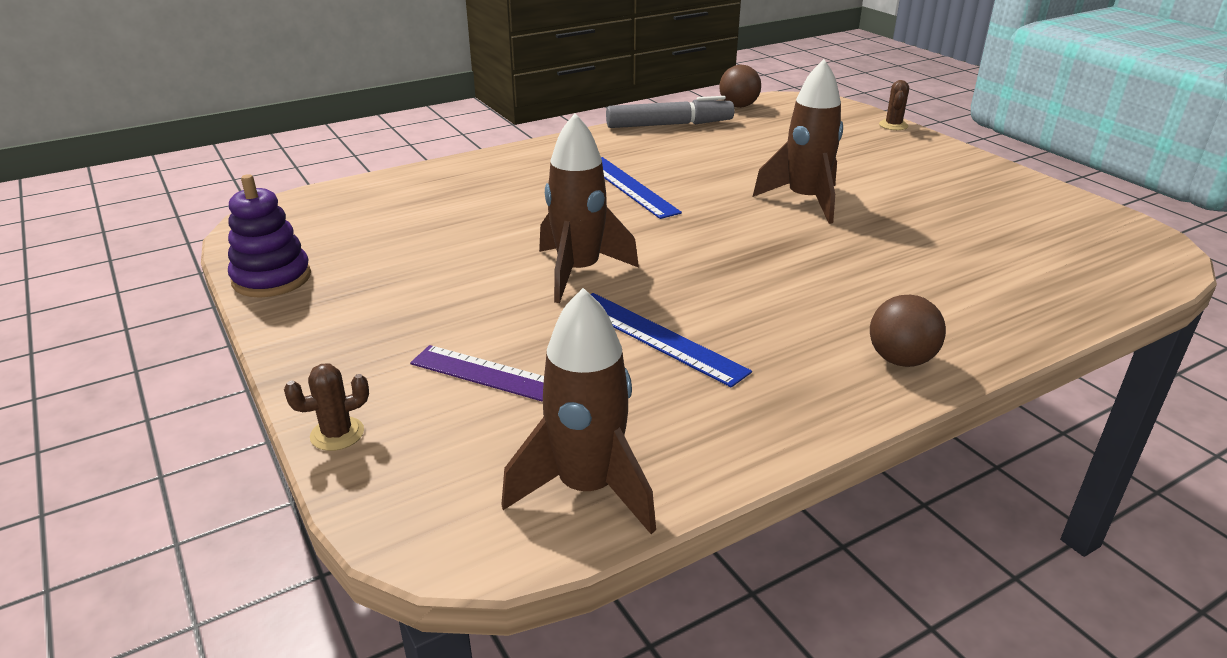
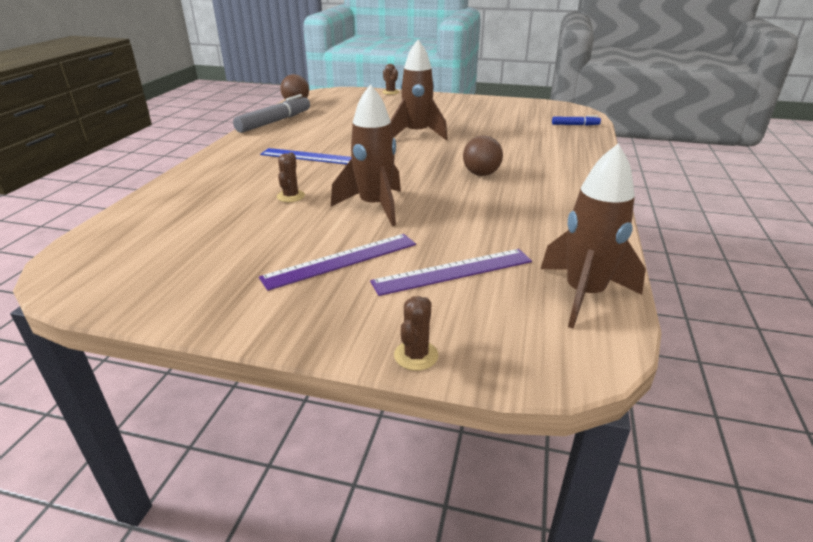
camera: 45 degrees left, 0 degrees up
(272, 278) = (163, 304): purple stacking toy -> none
(445, 313) = (341, 260): none -> purple ruler
(525, 223) = (291, 196): none -> brown cactus
(656, 337) = (474, 217): blue ruler -> none
(900, 360) = (578, 180): brown ball -> brown ball (481, 174)
(1098, 277) = (575, 125): none -> blue marker

